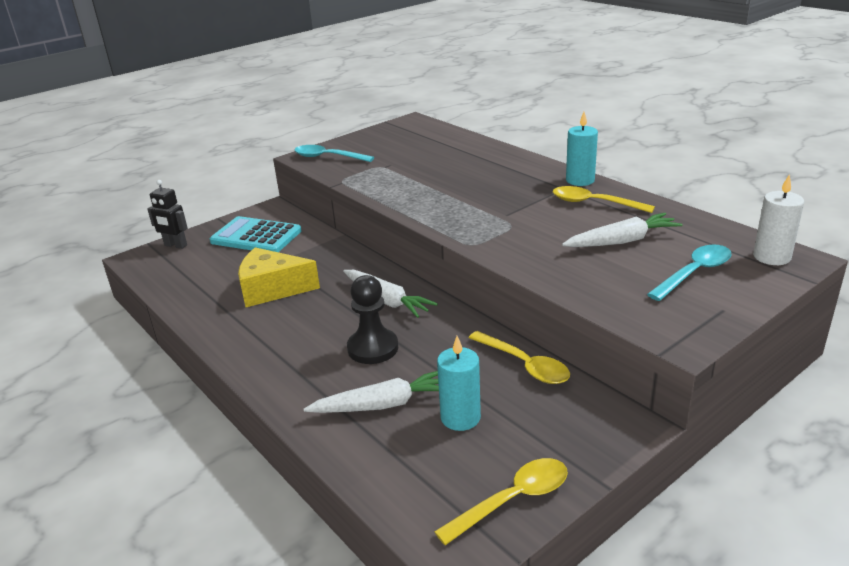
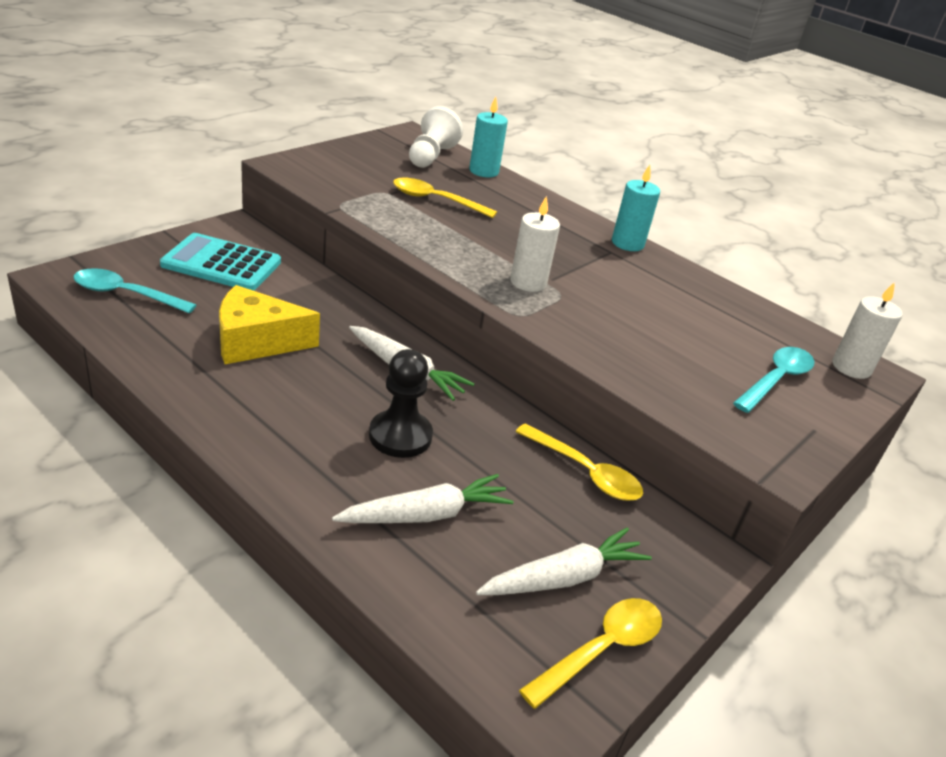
camera: 15 degrees left, 5 degrees up
(175, 245) = (111, 264): black robot -> none
(328, 157) = (315, 170): turquoise spoon -> turquoise spoon (126, 294)
(424, 135) = (431, 156): none -> white pawn
(460, 417) = (522, 537): turquoise candle -> turquoise candle (484, 171)
(485, 219) = (528, 282): none -> white candle
(594, 203) = (650, 276): yellow spoon -> yellow spoon (436, 200)
(622, 241) = (690, 330): white carrot -> white carrot (564, 577)

